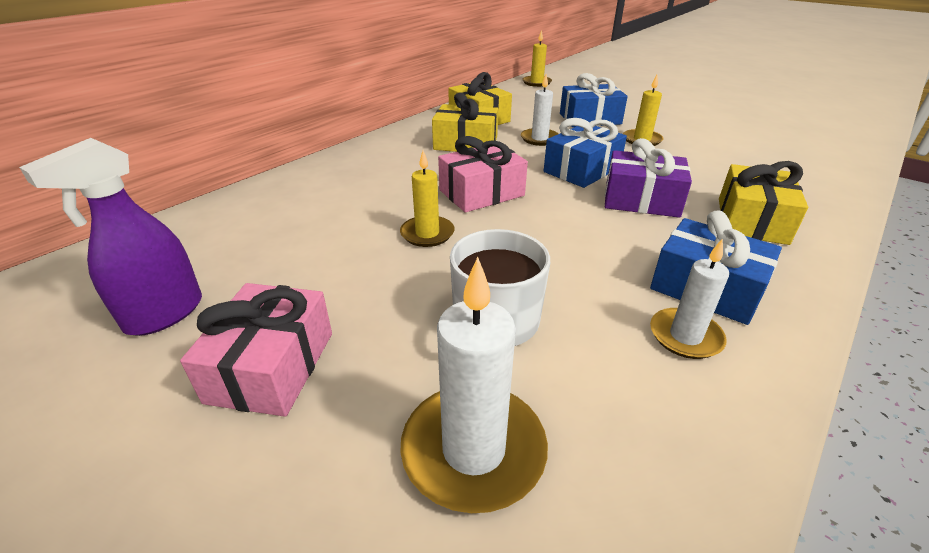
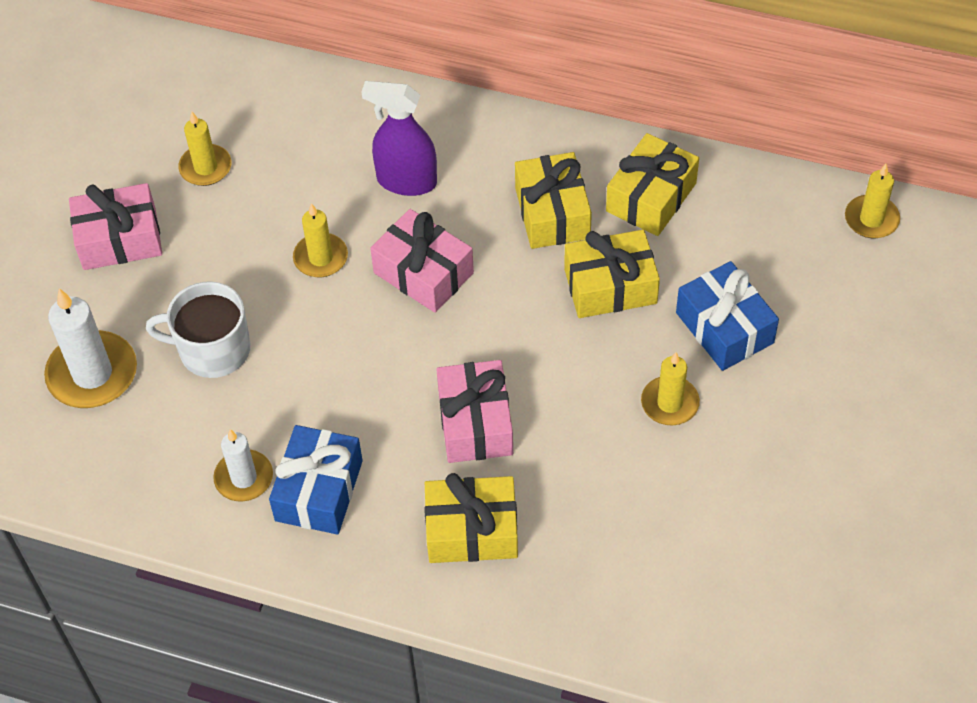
camera: 70 degrees right, 20 degrees up
(164, 314) = (144, 147): purple spray bottle -> purple spray bottle (406, 181)
(249, 276) = (205, 167): none -> yellow candle
(539, 139) = (610, 286): white candle -> yellow gift
(581, 170) = (531, 352): blue gift -> none
(641, 200) = (475, 423): purple gift -> pink gift

